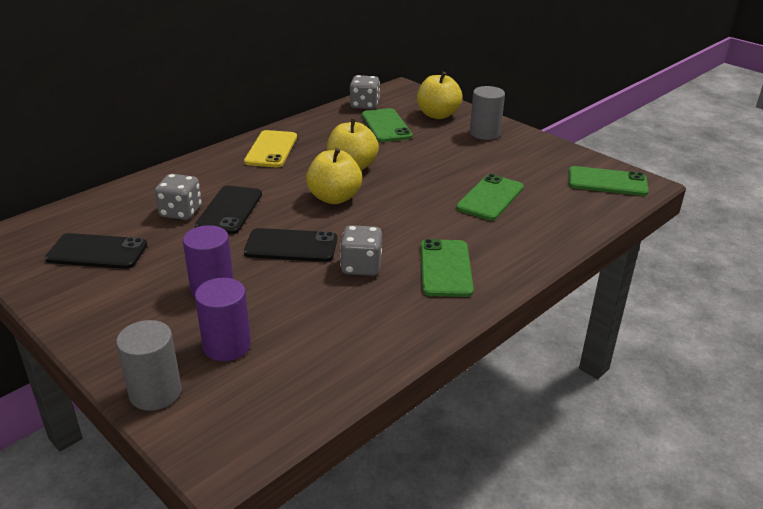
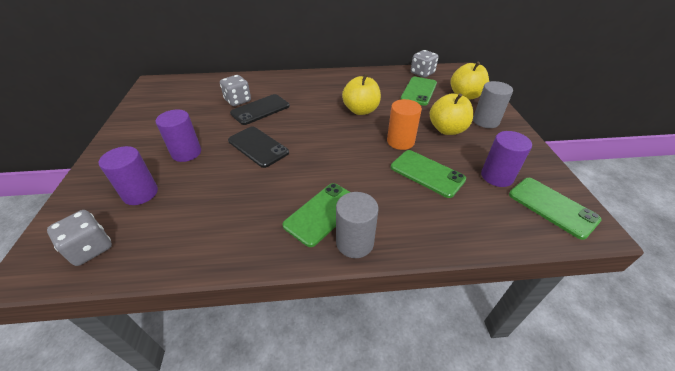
camera: 40 degrees right, 10 degrees up
(97, 252) = (175, 106): black phone -> none
(155, 392) = (75, 201): grey cylinder -> grey cylinder (354, 242)
(271, 149) = (331, 82): yellow phone -> none
(334, 198) = (323, 126): yellow apple -> yellow apple (447, 129)
(361, 267) = (274, 181): grey dice -> grey dice (91, 248)
(432, 181) = (400, 141): none -> orange cylinder
(490, 198) = (427, 173): green phone -> green phone turned 60 degrees clockwise
(546, 176) = (497, 176): none -> purple cylinder

